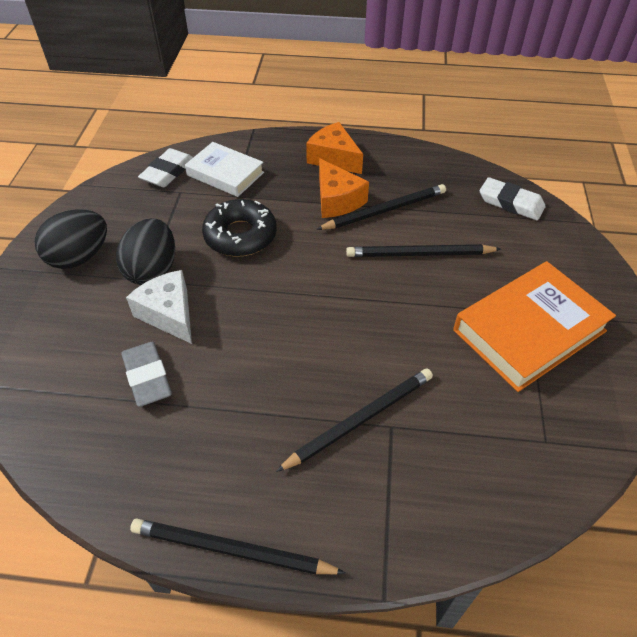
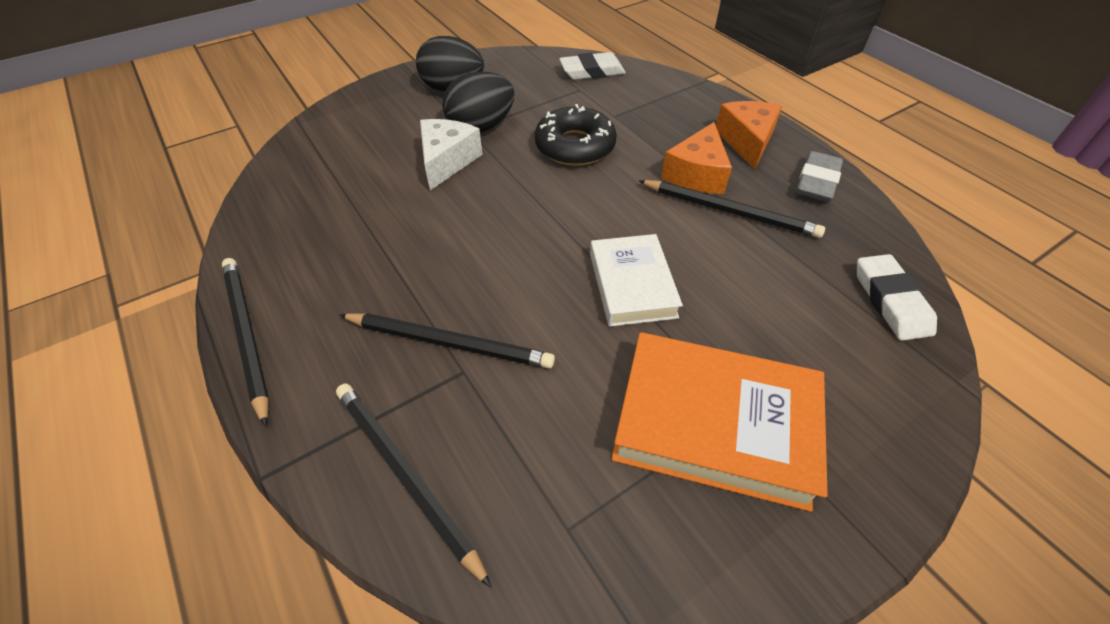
camera: 50 degrees right, 0 degrees up
(148, 376) = (375, 188): grey eraser -> grey eraser (817, 181)
(225, 174) = (632, 97): white book -> white book (632, 285)
(420, 254) = (706, 269): black pencil -> black pencil (406, 476)

